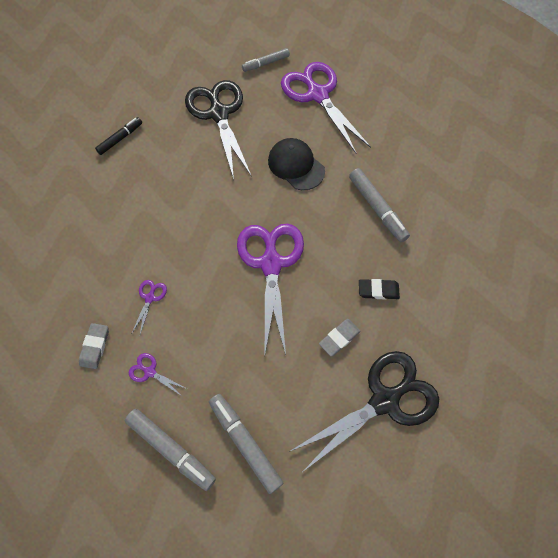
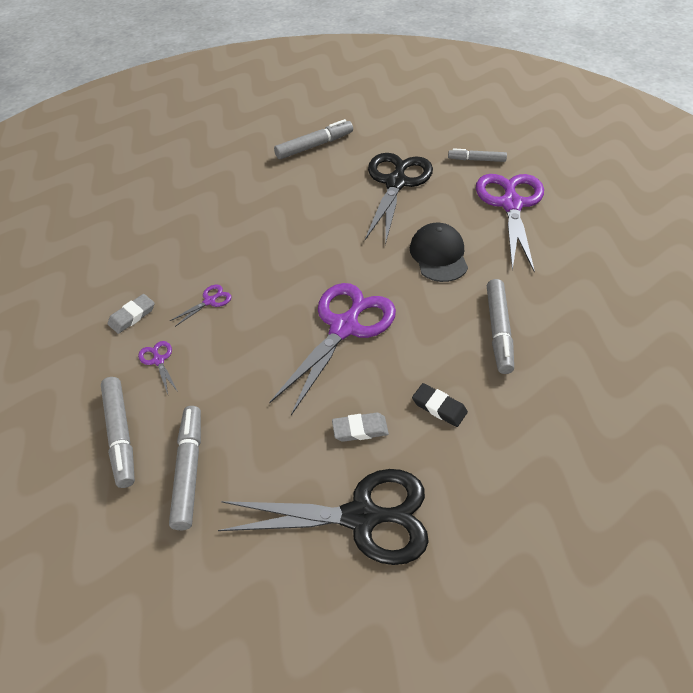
camera: 35 degrees right, 15 degrees down
(120, 139) = (290, 168): black marker -> none
(125, 106) = (314, 146): none -> grey marker

